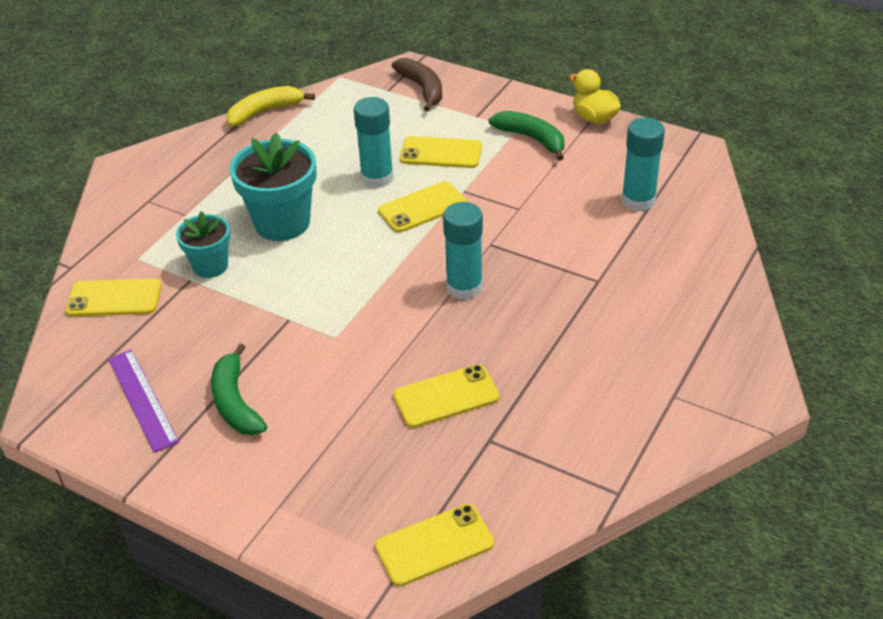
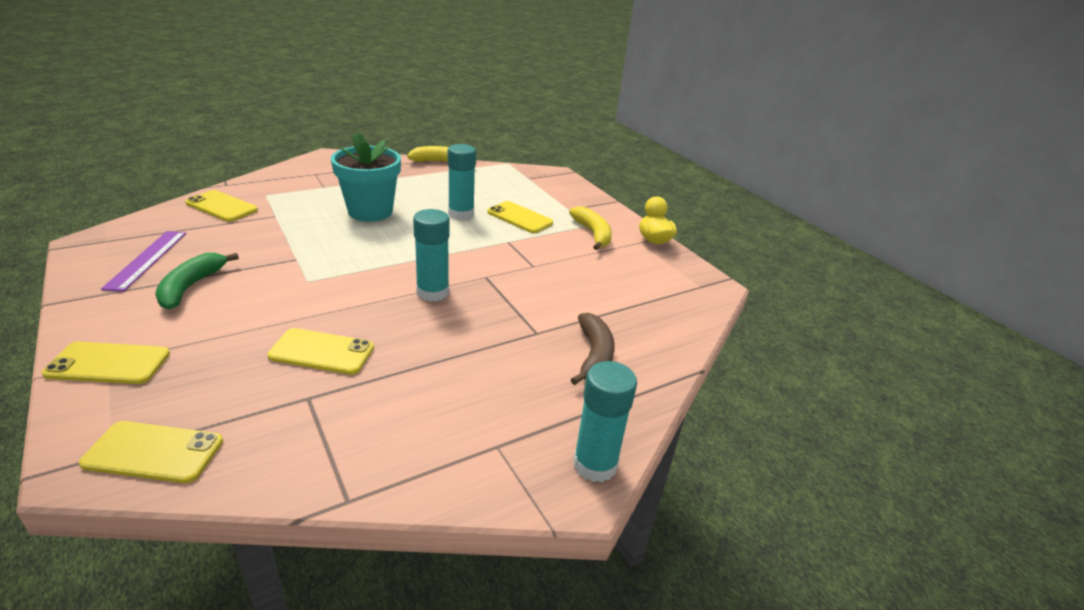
camera: 25 degrees right, 10 degrees down
(210, 266) = (297, 214): turquoise flower pot -> none
(422, 89) = (551, 185): brown banana -> brown banana (594, 356)
(422, 207) = (468, 239): yellow phone -> yellow phone (108, 364)
(532, 139) = (593, 234): green banana -> yellow banana
(638, 200) = (631, 298): turquoise glue stick -> turquoise glue stick (595, 464)

